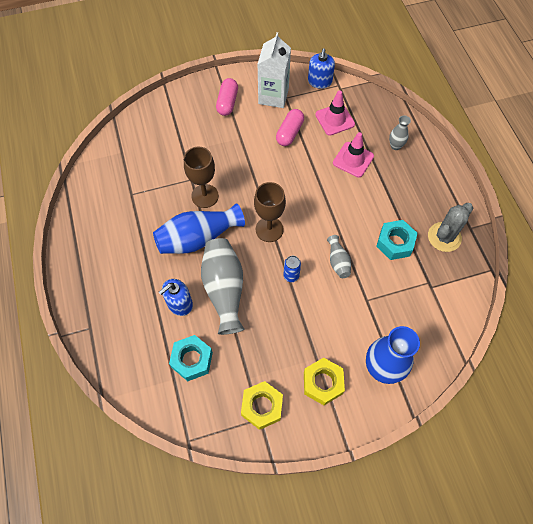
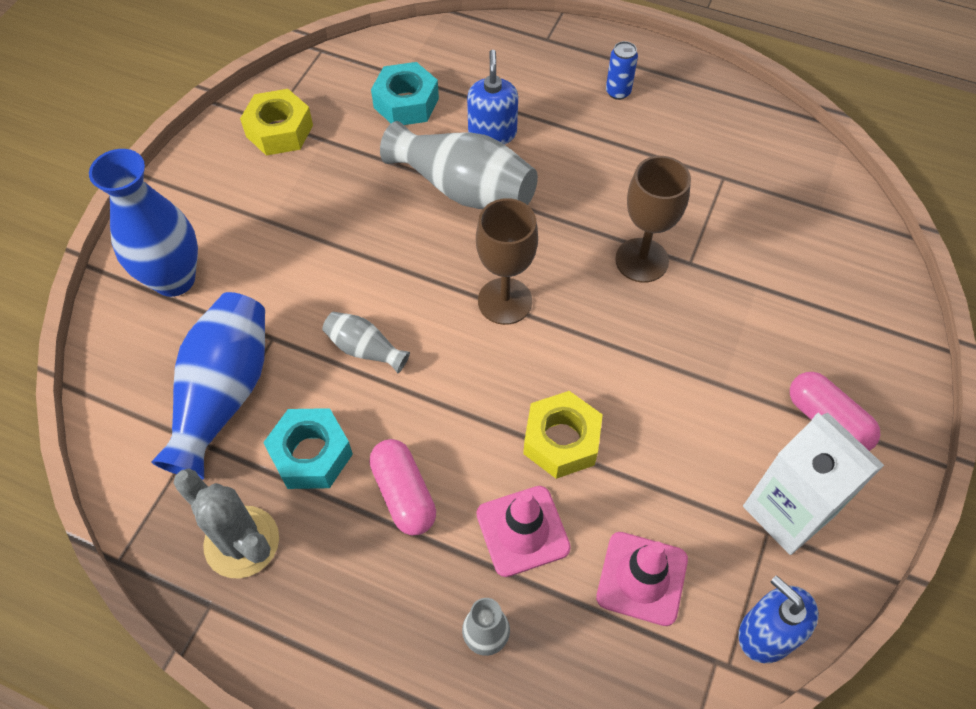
camera: 130 degrees right, 5 degrees down
(198, 238) = (573, 208): blue vase -> blue vase (224, 395)
(289, 133) = (672, 471): pink capsule -> pink capsule (404, 494)
(291, 276) = (405, 275): blue can -> blue can (618, 92)
(322, 383) = (234, 205): yellow nut -> yellow nut (561, 440)
(444, 237) = (242, 542): grey cactus -> grey cactus turned 45 degrees counterclockwise

